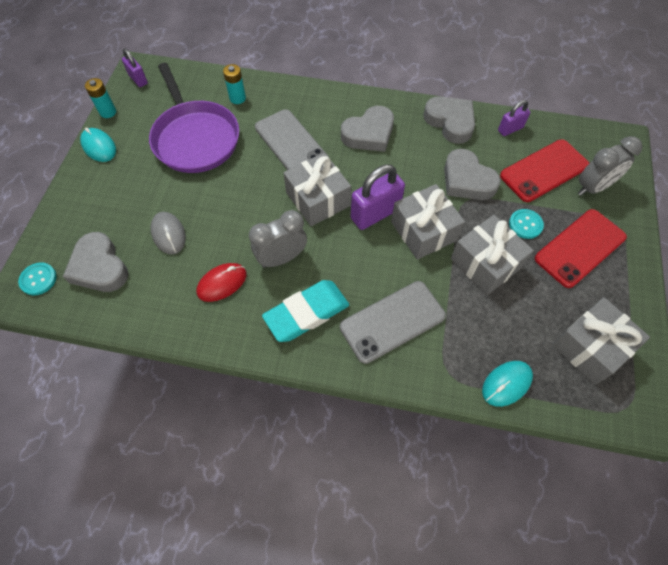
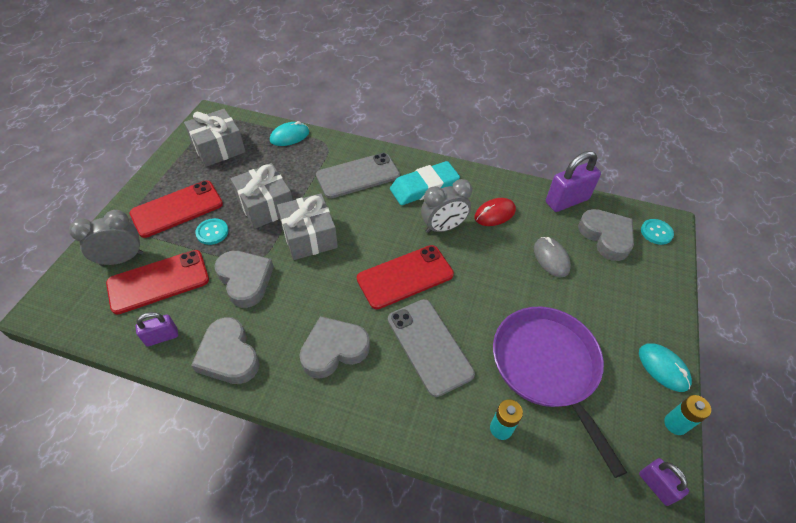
camera: 175 degrees left, 10 degrees down
(318, 199) = (405, 276): grey gift -> red phone
(375, 213) = (350, 256): purple padlock -> purple padlock (567, 201)

